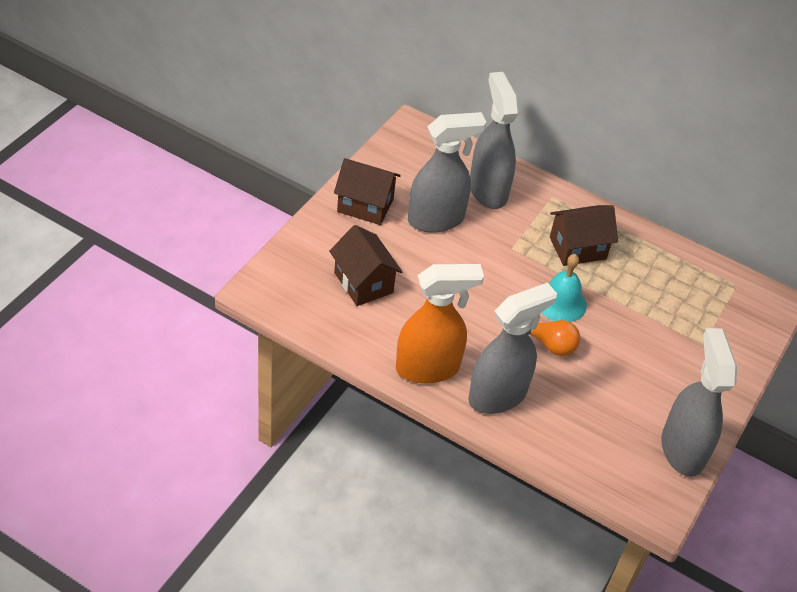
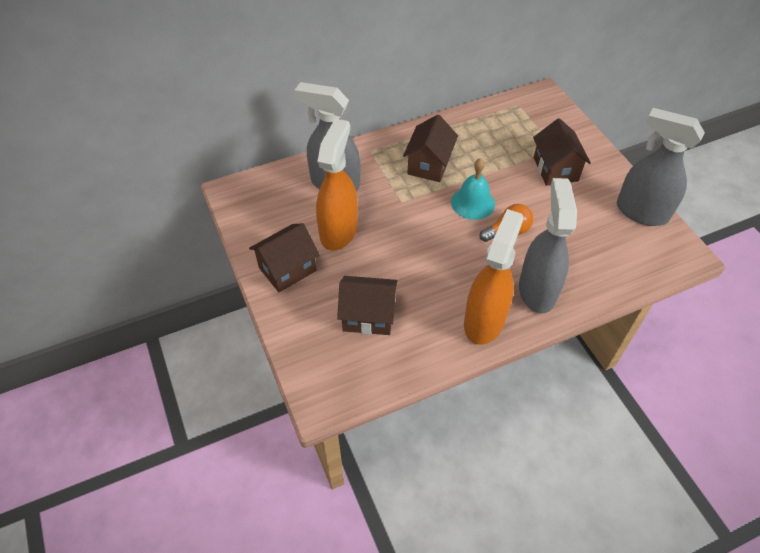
camera: 50 degrees left, 5 degrees up
(436, 219) = (339, 231): grey spray bottle -> orange spray bottle
(672, 352) = (555, 169): none -> brown house

